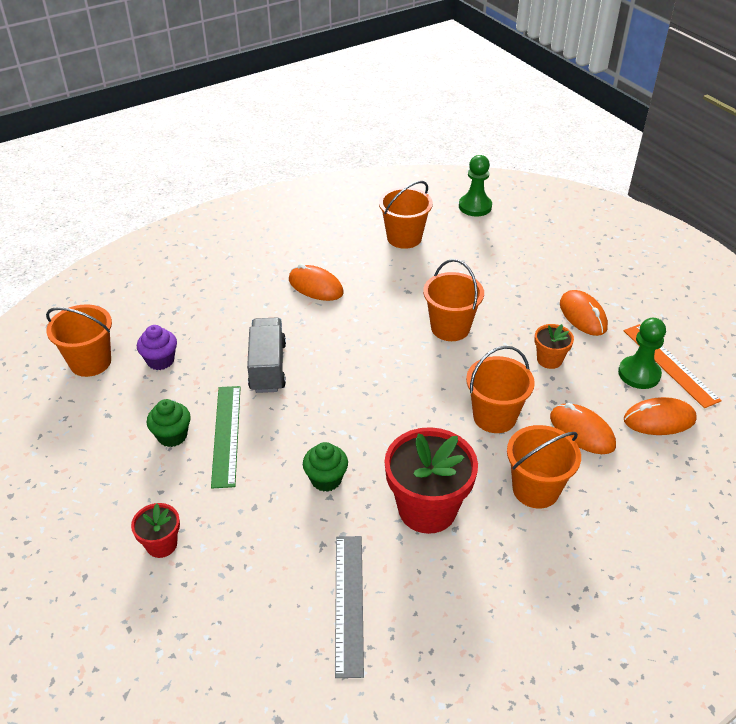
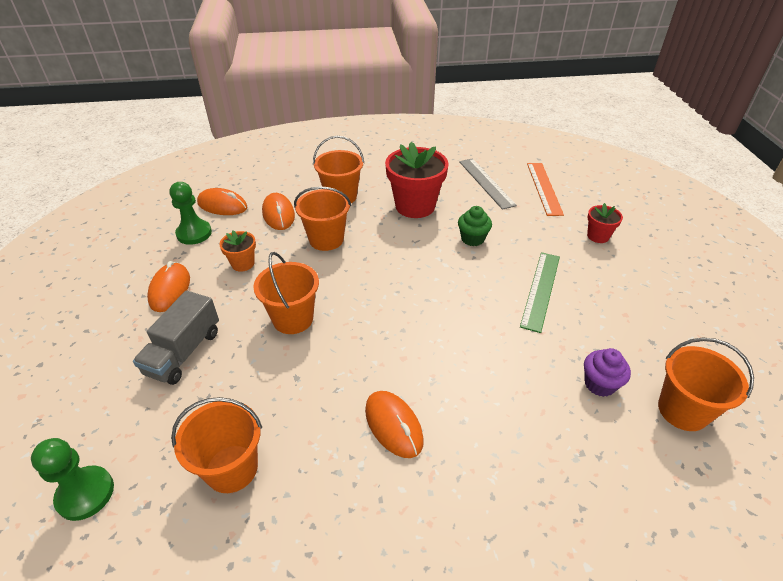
camera: 155 degrees left, 0 degrees up
(172, 436) = (588, 303): green cupcake -> none
(268, 367) = (487, 338): grey truck -> grey truck (184, 352)
(349, 603) = (486, 183): grey ruler -> grey ruler turned 45 degrees counterclockwise
(669, 364) = (164, 232): orange ruler -> orange ruler (544, 188)

